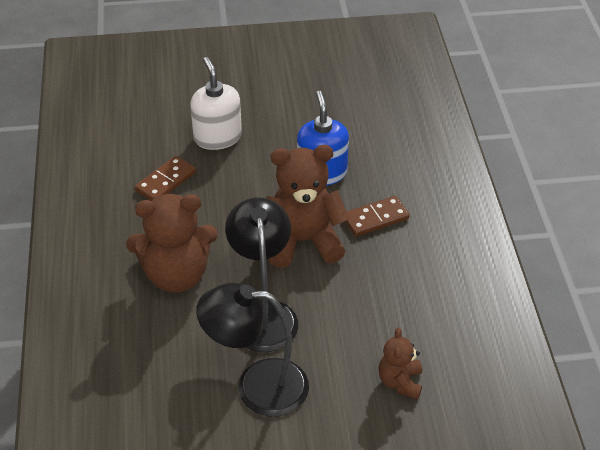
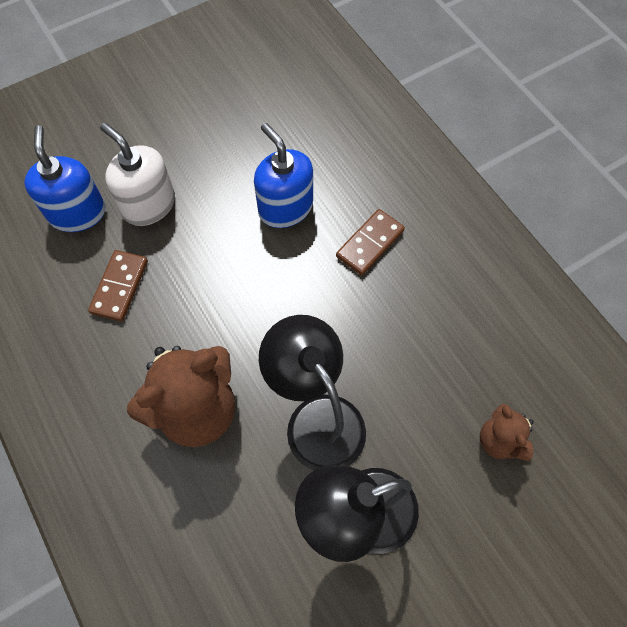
camera: 25 degrees left, 20 degrees up
(162, 126) = (77, 213): none -> blue soap dispenser
(303, 241) = (310, 304): brown teddy bear -> none

